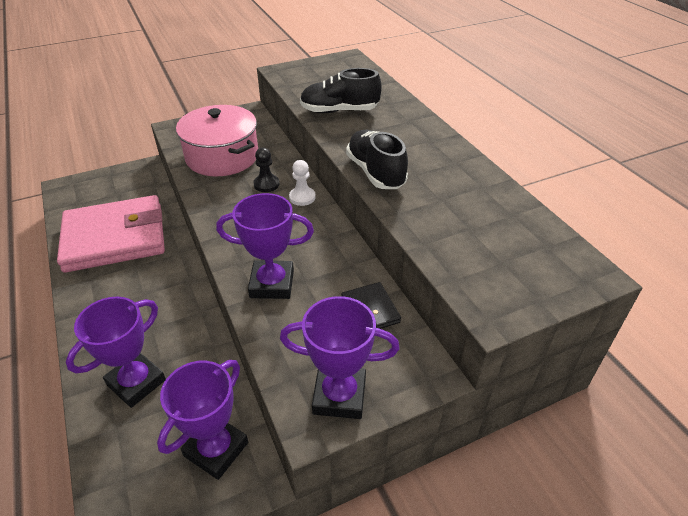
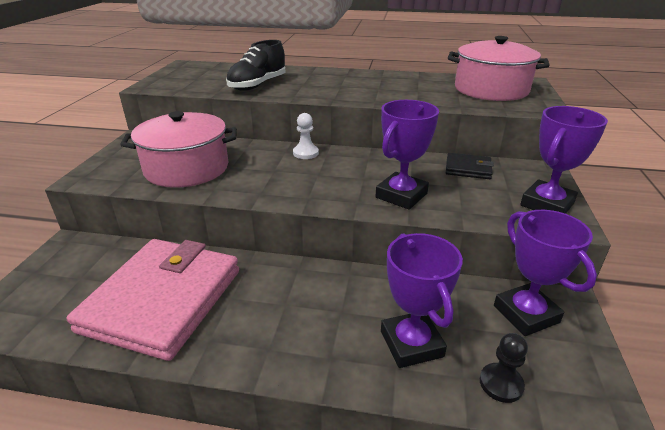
camera: 55 degrees left, 10 degrees down
(266, 184) = (264, 161): black pawn -> black pawn (501, 384)
(375, 172) = (360, 96): black shoe -> none
(513, 250) = (491, 89): none -> pink pot

